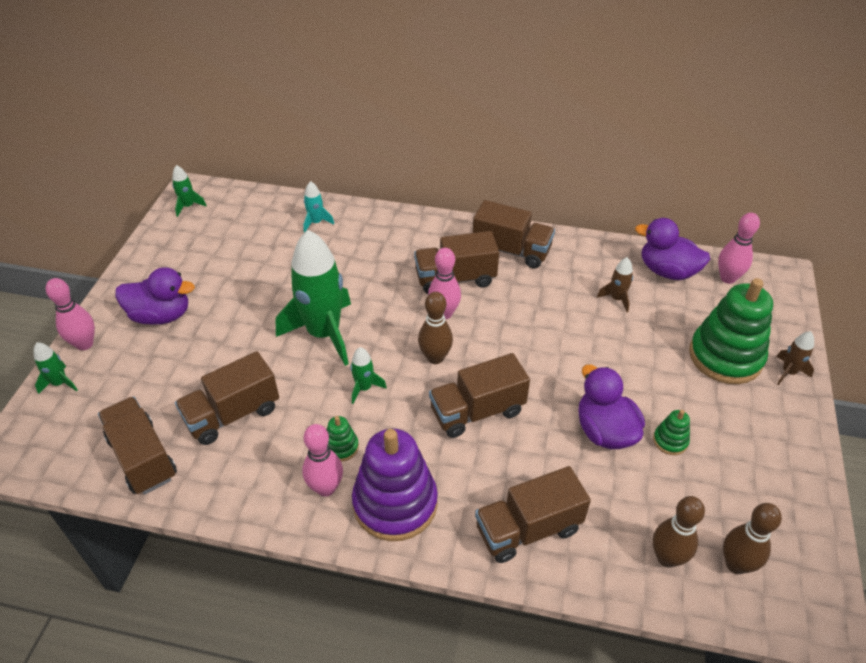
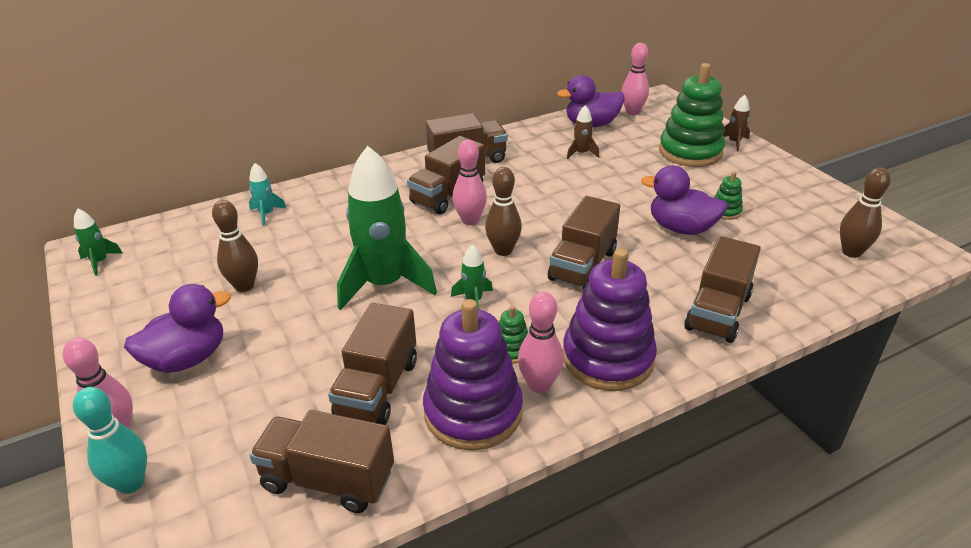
camera: 40 degrees left, 10 degrees down
(60, 383) = (131, 483): green rocket -> turquoise bowling pin
(264, 475) = (473, 412): none -> purple stacking toy
(667, 558) = (815, 273): brown bowling pin -> brown bowling pin (244, 286)

